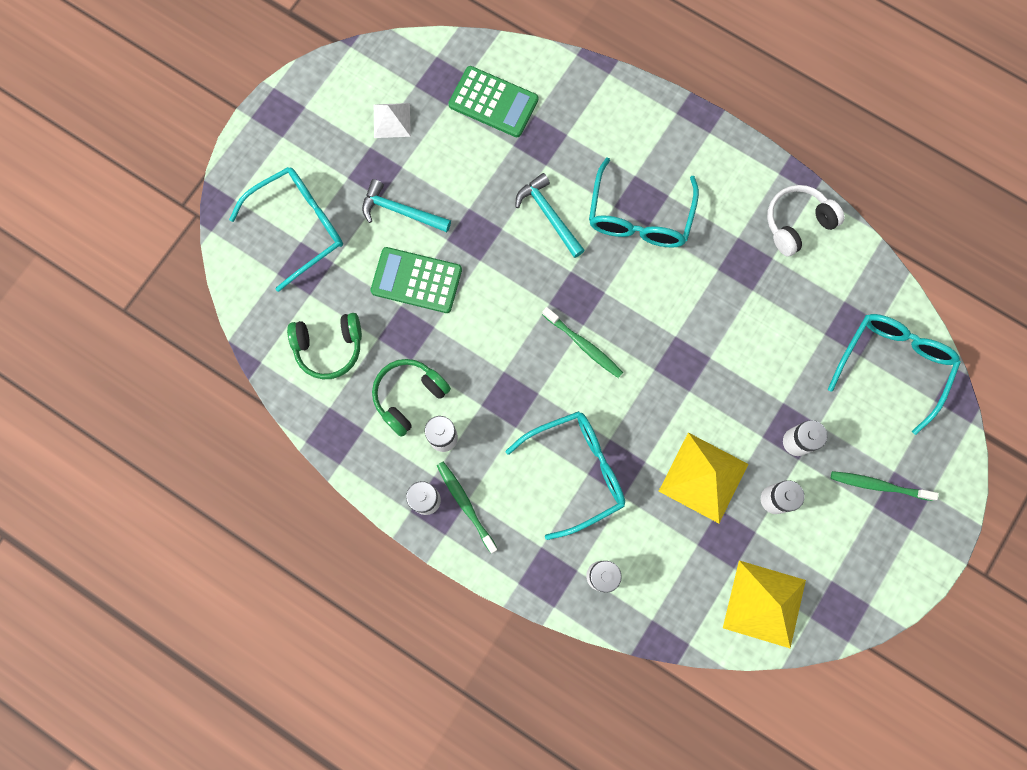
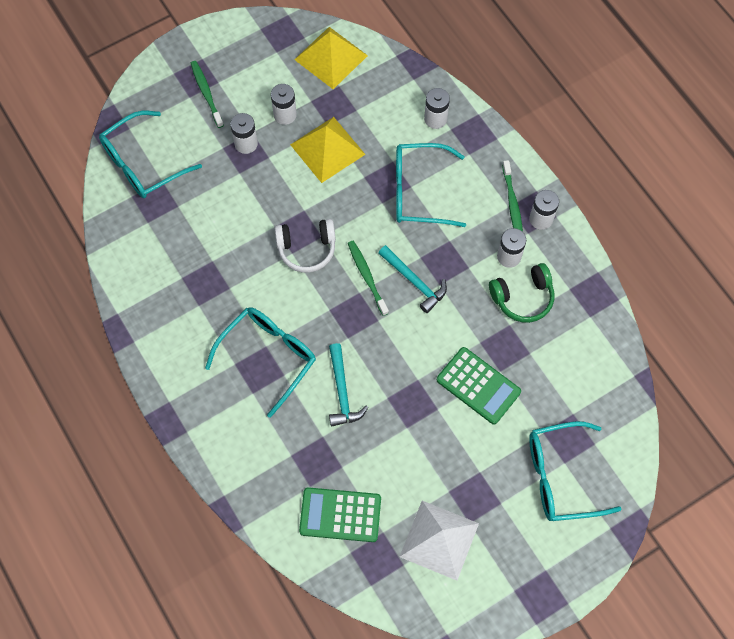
camera: 155 degrees left, 10 degrees down
(329, 347) = (573, 363): green headphones -> none
(391, 120) = (439, 540): white pyramid -> white pyramid, size x1.71
(401, 211) = (466, 451): turquoise hammer -> turquoise hammer (414, 282)
(493, 102) = (340, 515): green calculator -> green calculator turned 45 degrees counterclockwise
(797, 223) = (145, 295): white headphones -> white headphones (306, 249)
(878, 485) = (206, 93): green toothbrush -> green toothbrush turned 150 degrees counterclockwise

